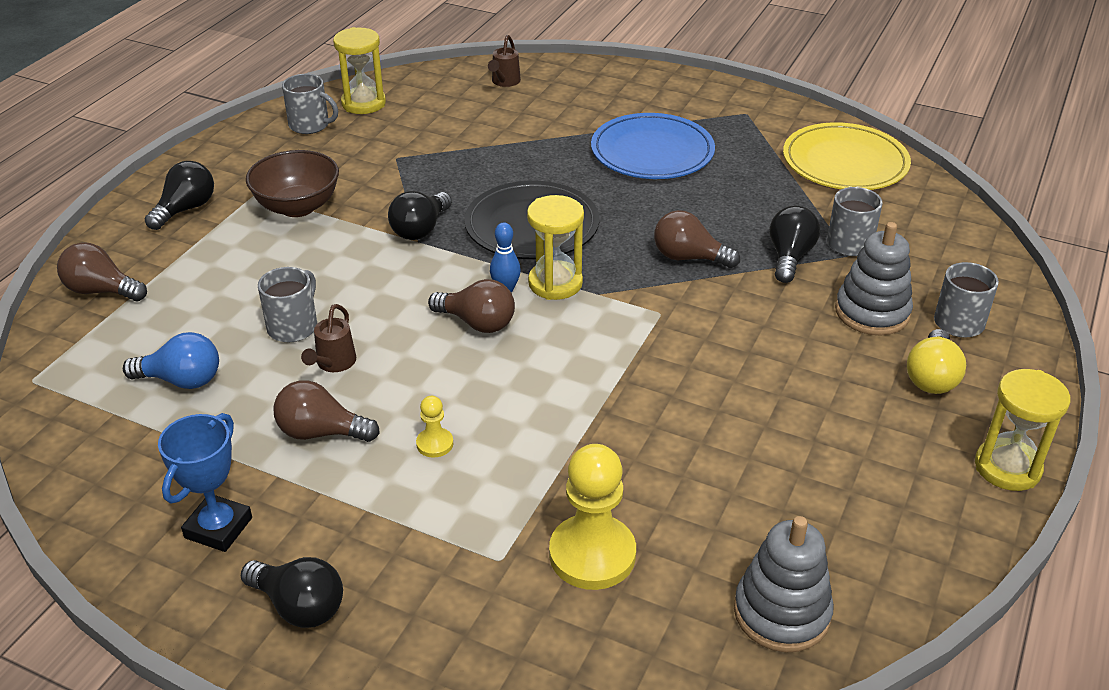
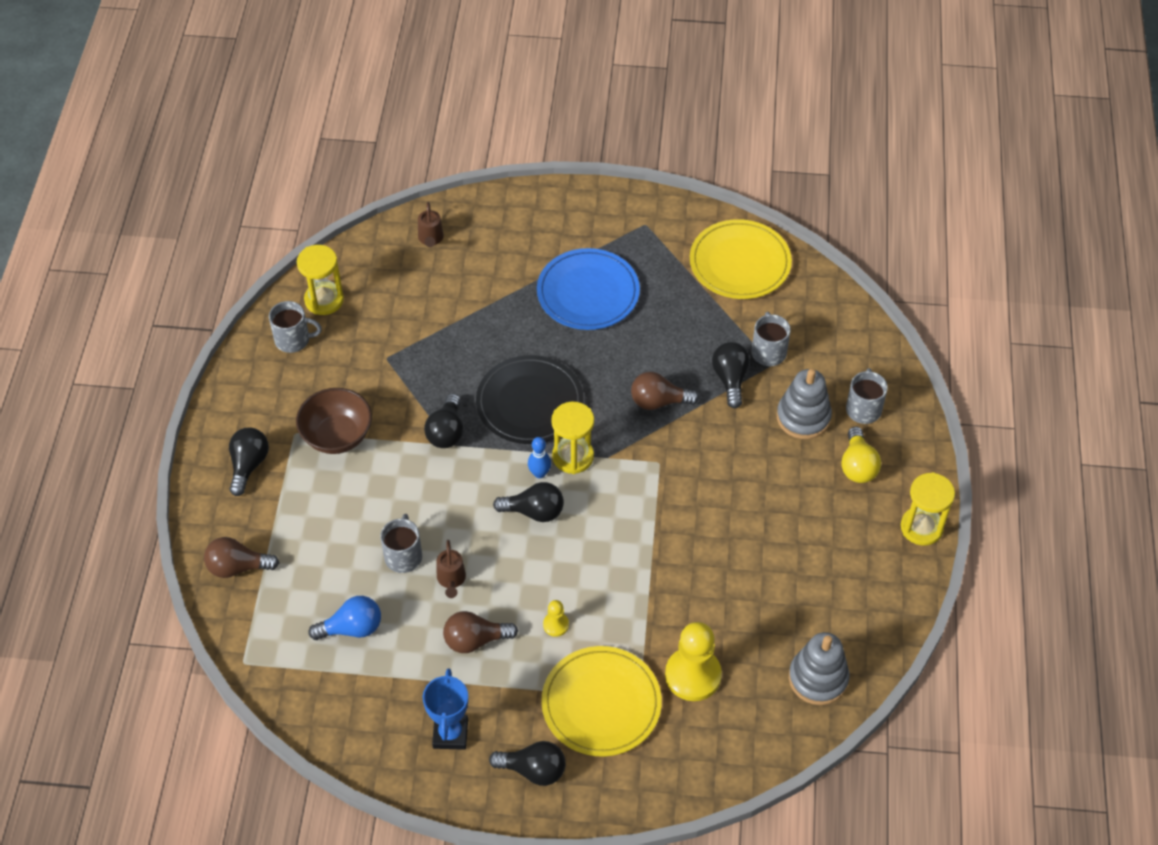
camera: 20 degrees left, 15 degrees up
(443, 552) = (601, 703): none -> yellow plate
(477, 323) = (534, 511): brown light bulb -> black light bulb

